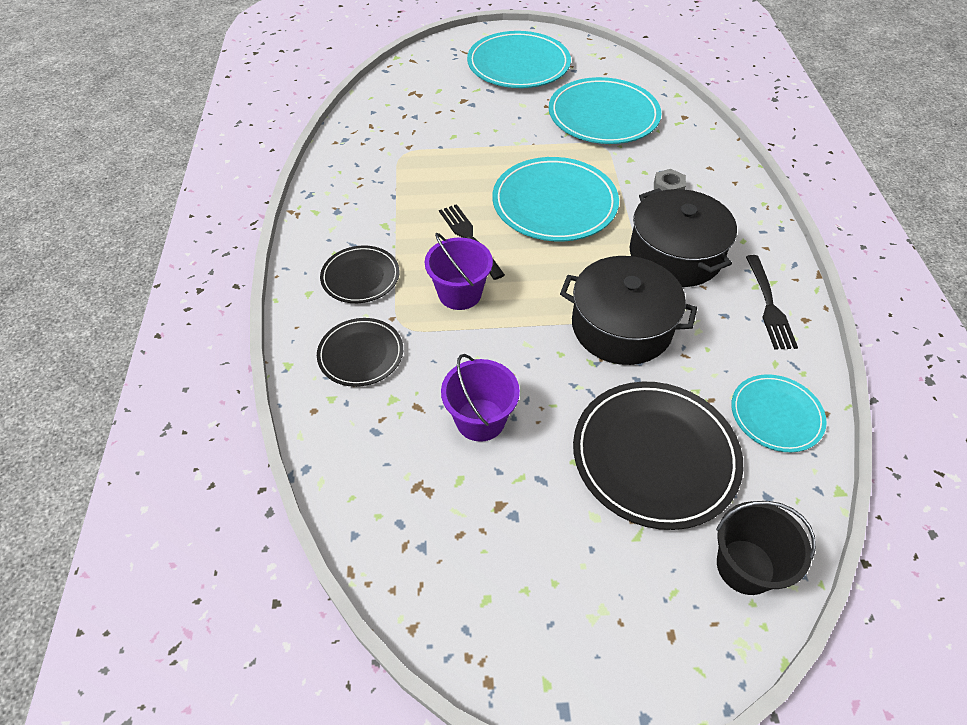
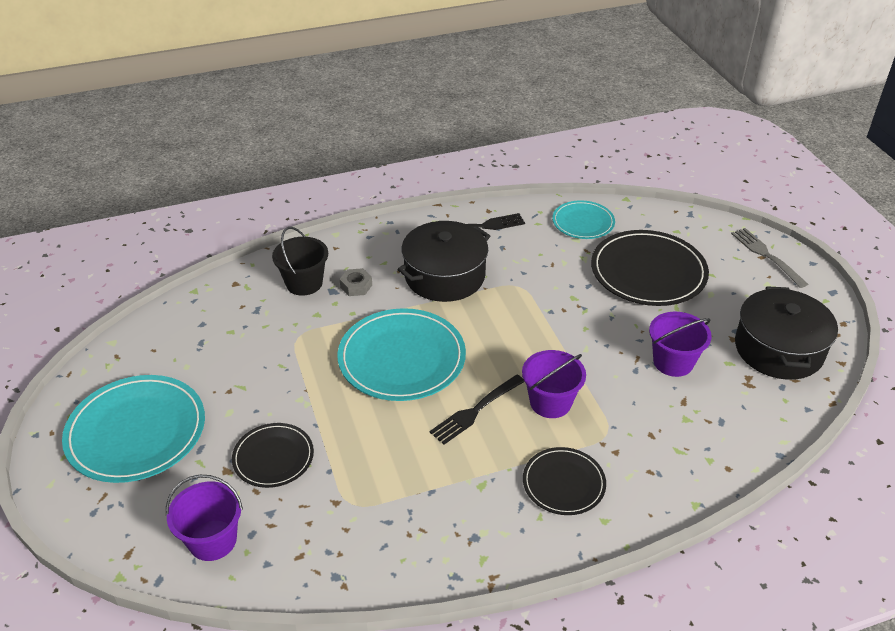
camera: 105 degrees left, 10 degrees down
(361, 354) = (654, 454): black plate -> black plate (273, 457)
(404, 91) = (212, 540): none -> purple bucket
(603, 115) = (242, 341): turquoise plate -> none
(621, 326) = (540, 298): black pot -> black pot (778, 349)
(673, 646) = (767, 256): none -> grey fork
(745, 566) = (700, 232): black bucket -> black bucket (304, 283)

